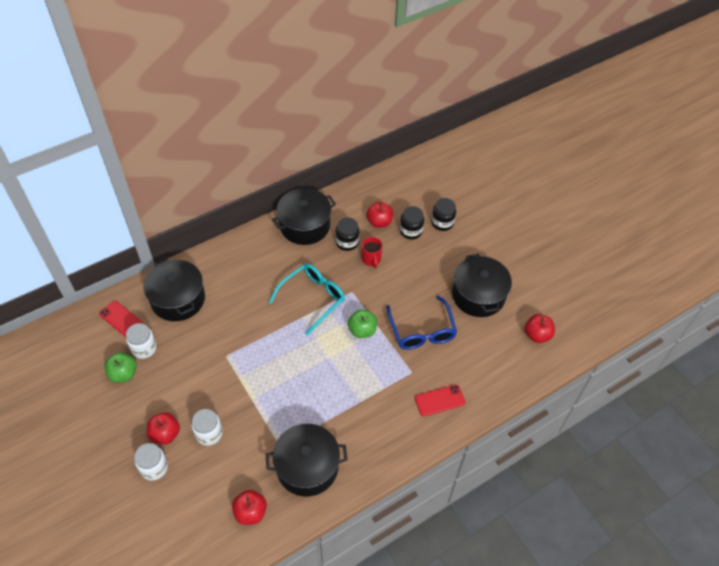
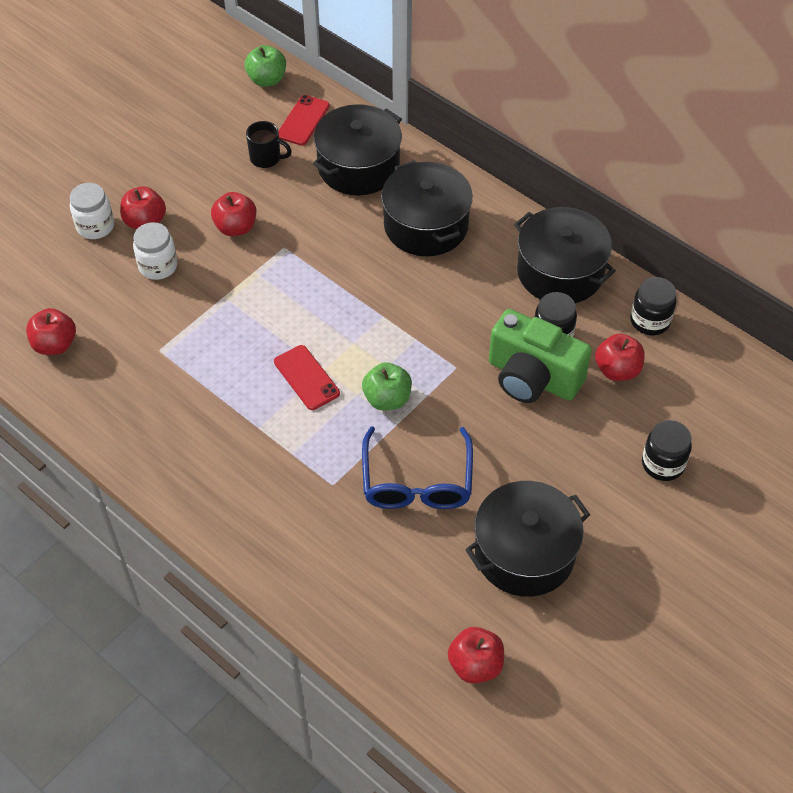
camera: 75 degrees right, 0 degrees up
(123, 374) = (221, 151): green apple -> green apple (267, 80)
(144, 348) = (266, 158): white jar -> black mug
(196, 379) = (236, 227): none -> red apple
(307, 467) = (135, 390): black pot -> black pot (426, 225)
(312, 298) = (422, 320): turquoise glasses -> none
(371, 259) = (532, 377): red mug -> green camera
(411, 231) = (619, 420): black jar -> black jar (650, 321)
(421, 331) = (417, 481): blue glasses -> blue glasses turned 60 degrees counterclockwise
(439, 400) = (292, 535): red phone -> red phone (306, 378)

